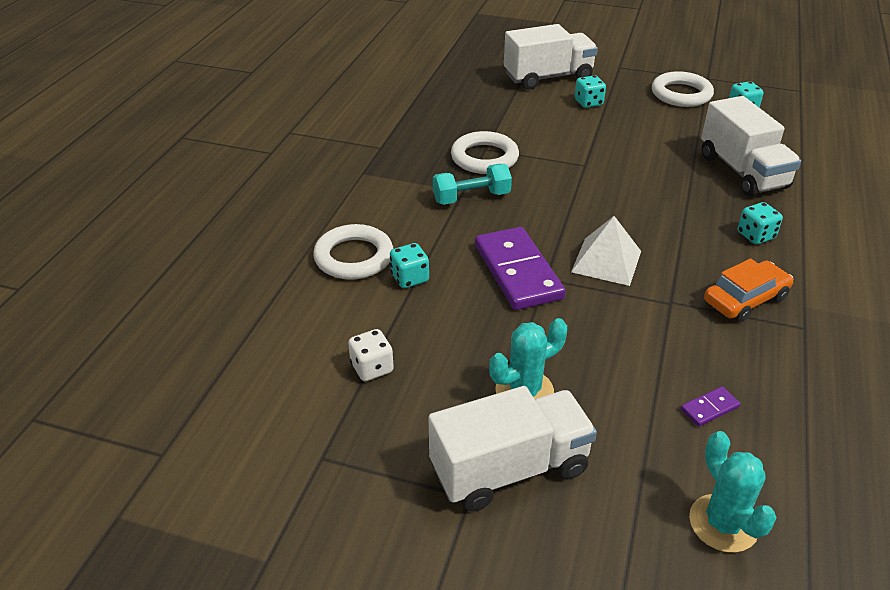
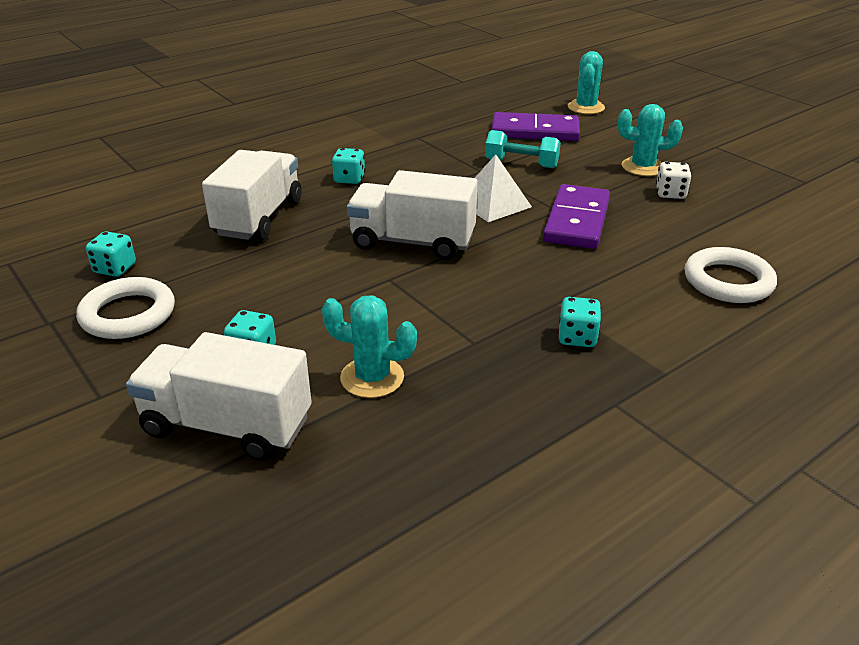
camera: 145 degrees left, 5 degrees down
(372, 368) = (749, 207): white dice -> white dice (670, 193)
(409, 278) = (680, 247): turquoise dice -> turquoise dice (577, 337)
(471, 197) = (554, 292): turquoise dumbbell -> turquoise dumbbell (521, 164)
(484, 158) = (489, 330): white ring -> none
(509, 469) = (683, 147): white truck -> white truck (413, 242)
(514, 114) = (372, 377): none -> turquoise cactus
(709, 408) = (535, 131): purple domino -> purple domino, size x2.38
(745, 299) = (429, 156): orange car -> none

